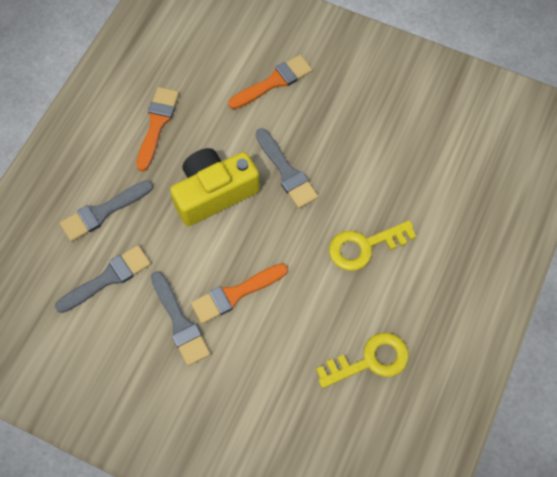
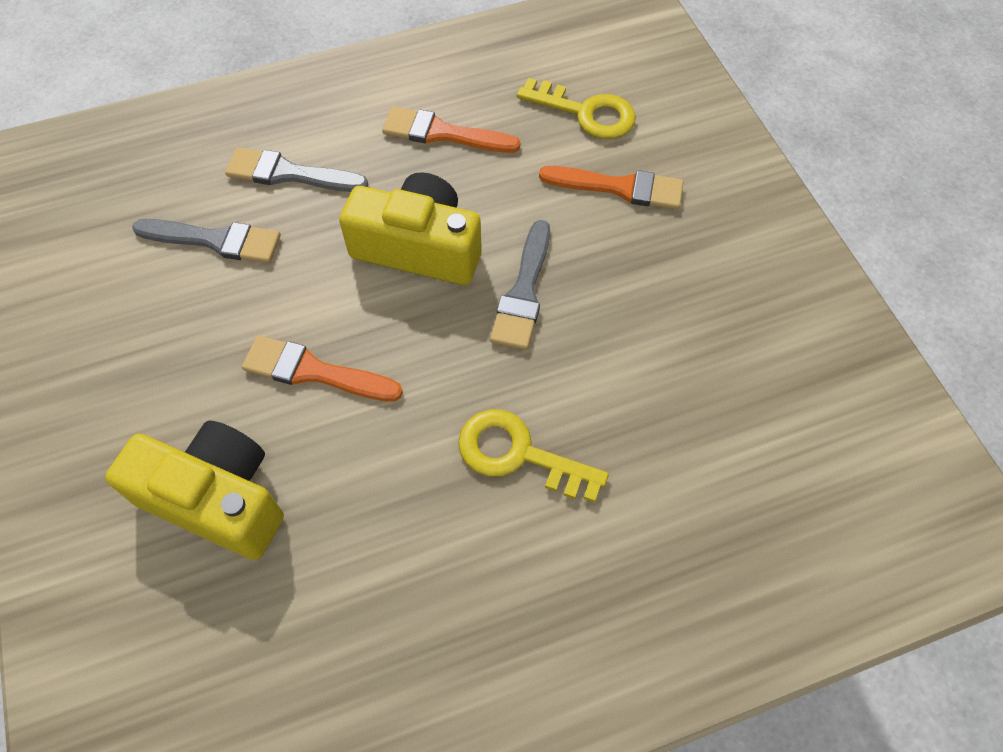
camera: 45 degrees right, 5 degrees down
(157, 124) = (443, 133): orange brush -> orange brush turned 135 degrees counterclockwise
(180, 322) = (225, 348): grey brush -> none
(260, 387) = (217, 499): none -> yellow camera
(370, 360) = (369, 596): yellow key -> yellow key (586, 113)

